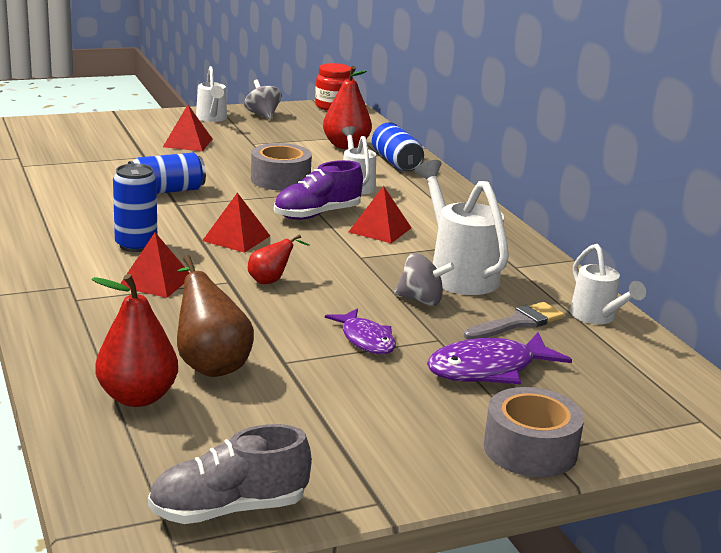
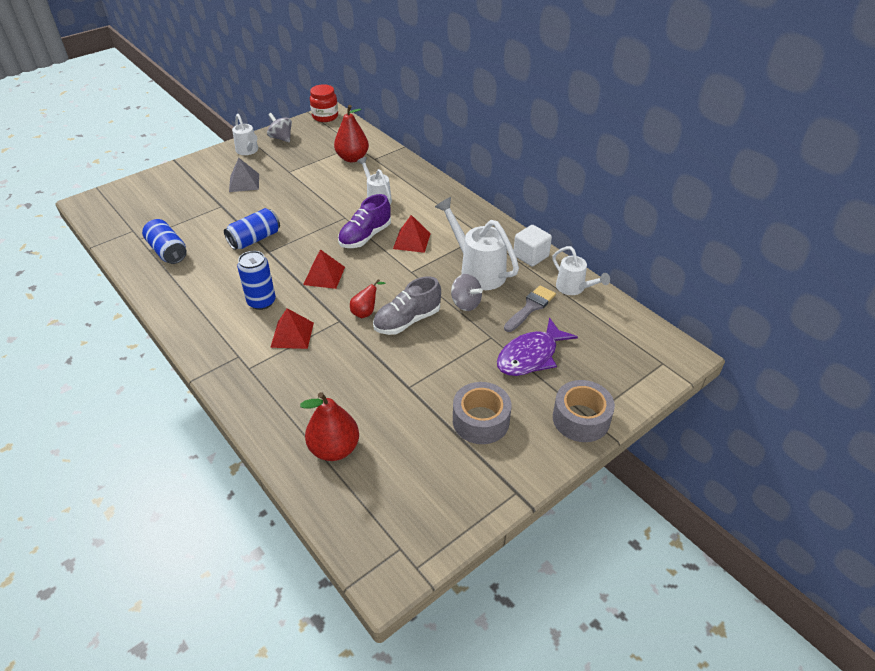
camera: 15 degrees left, 20 degrees up
(188, 143) = (244, 182): red pyramid -> grey pyramid
(210, 364) = (364, 403): brown pear -> none
(228, 509) = (435, 528): grey shoe -> grey shoe (407, 321)
(280, 179) = (325, 206): grey tape -> grey tape (481, 421)
(365, 340) = (448, 351): purple fish -> none
(396, 162) = (392, 167): blue can -> blue can (168, 251)
(421, 300) = (465, 303): grey spinning top -> grey spinning top turned 45 degrees clockwise
(548, 274) = (531, 256): none -> white cube

